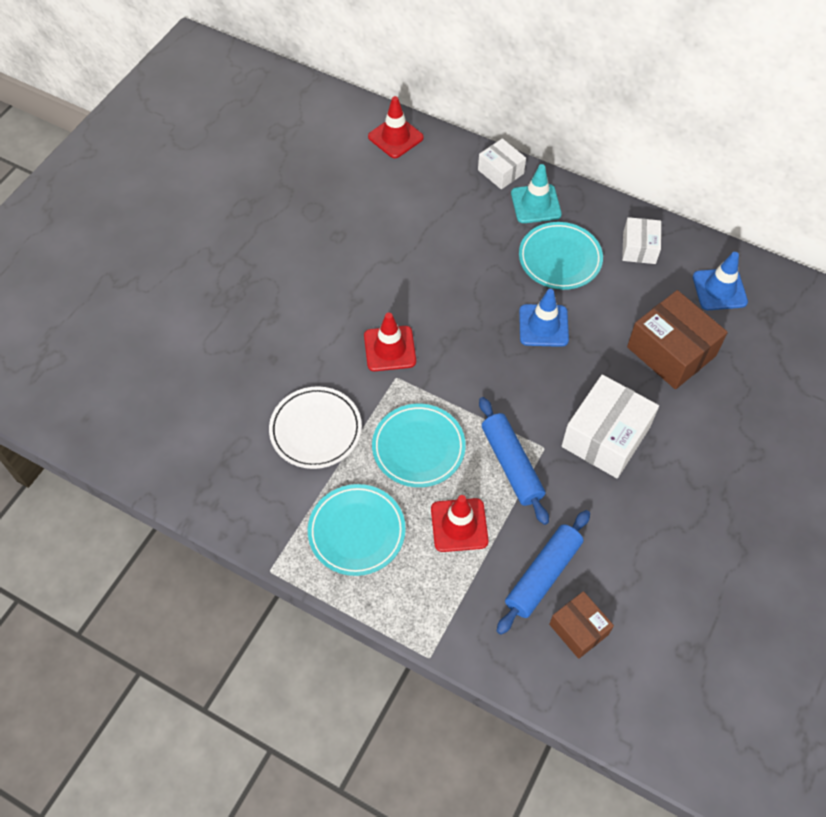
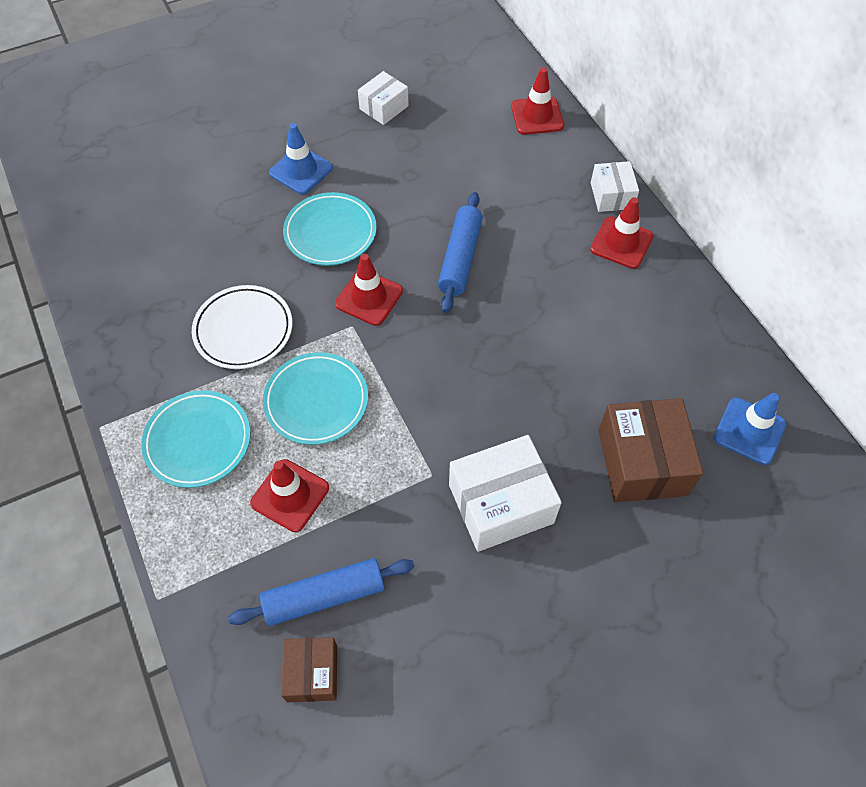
camera: 35 degrees right, 0 degrees up
(511, 464) = (387, 471): blue rolling pin -> blue rolling pin (460, 258)
(536, 204) = (621, 243): turquoise traffic cone -> red traffic cone
(543, 326) = (531, 360): blue traffic cone -> blue traffic cone (301, 170)
(560, 259) = (601, 306): turquoise plate -> turquoise plate (330, 233)
(639, 248) = (694, 341): white box -> white box (384, 107)

